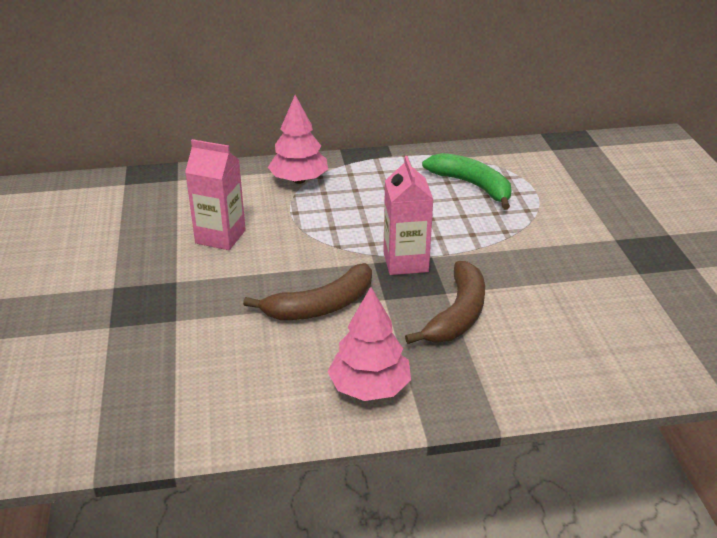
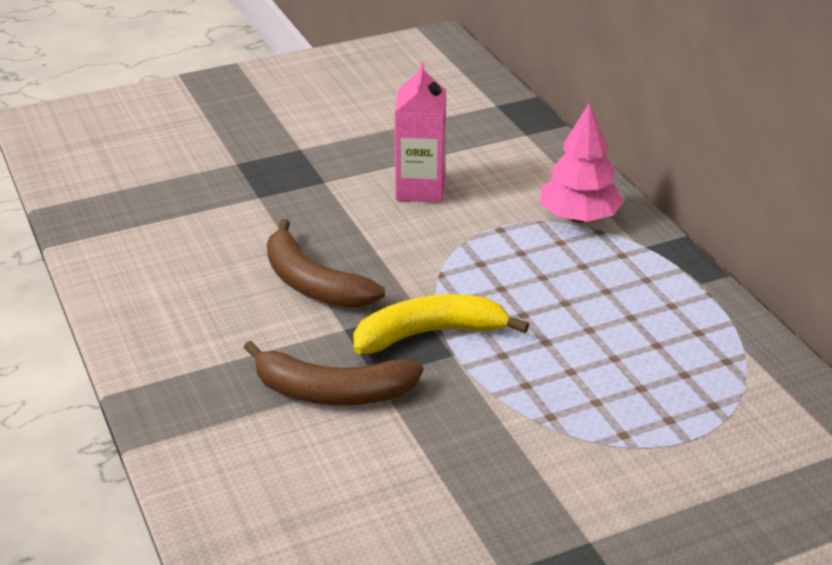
camera: 75 degrees right, 0 degrees up
(369, 388) = (178, 342): pink tree -> none
(405, 262) = (429, 334): pink carton -> yellow banana
(472, 185) = (662, 370): green banana -> none

